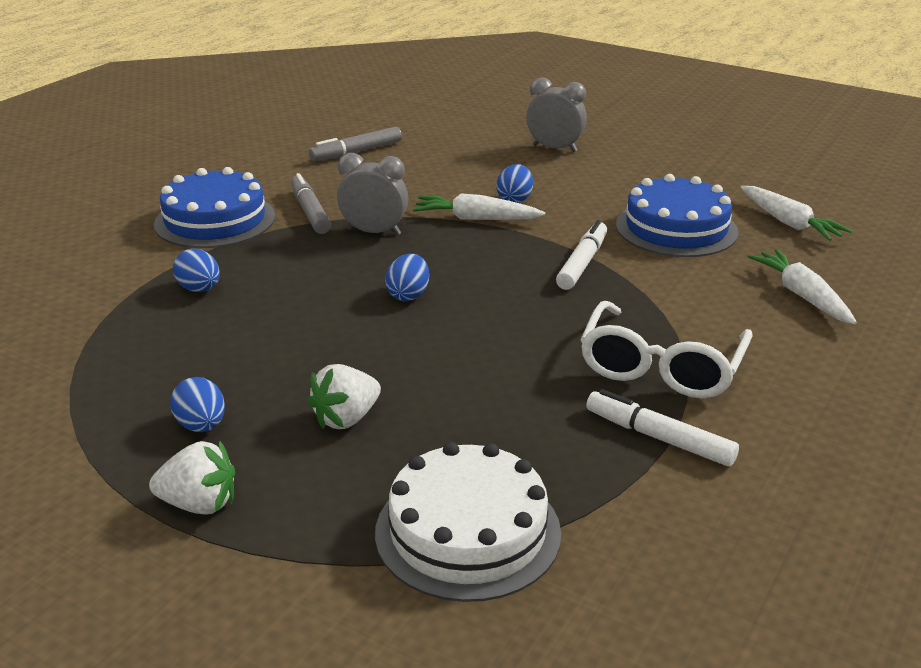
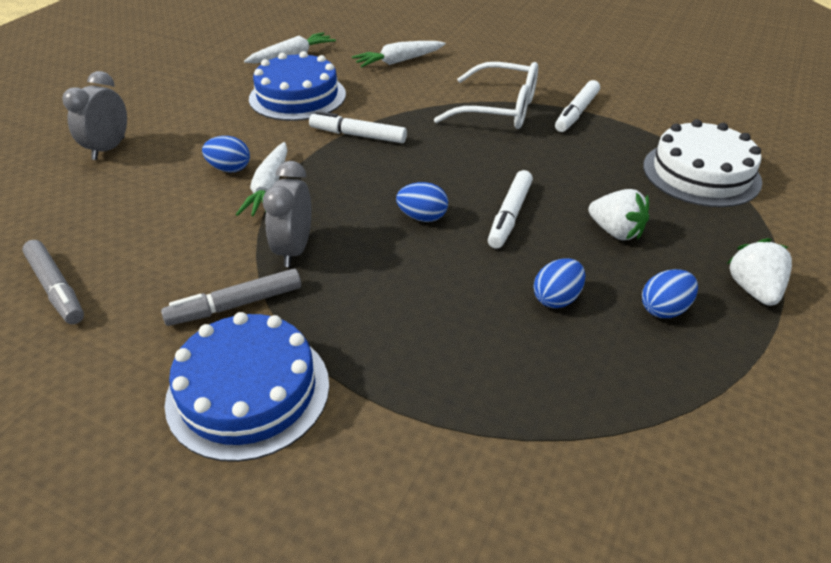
camera: 95 degrees left, 10 degrees up
(200, 289) = (432, 365): blue egg -> blue egg (556, 299)
(398, 348) = (510, 215): none -> white marker

